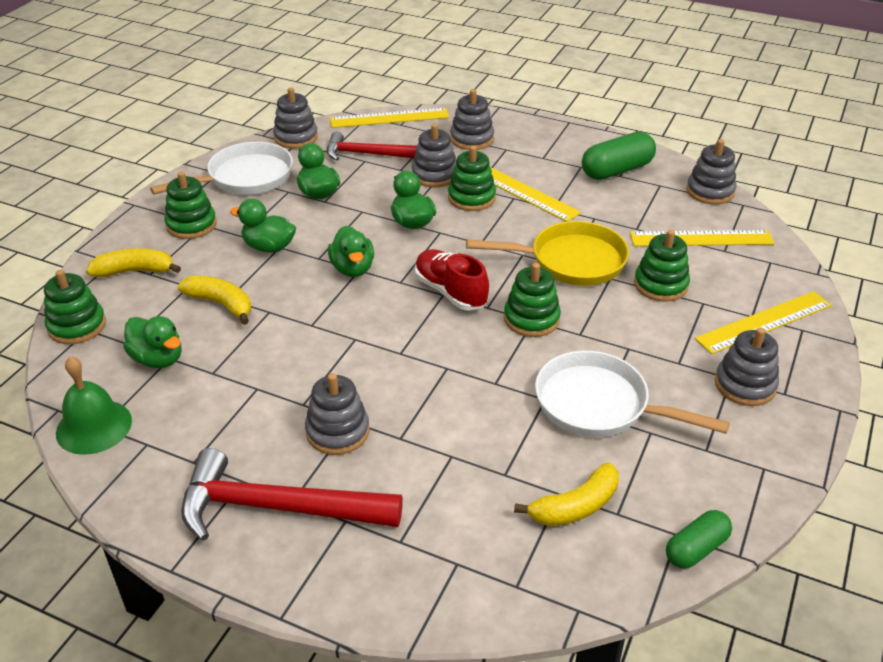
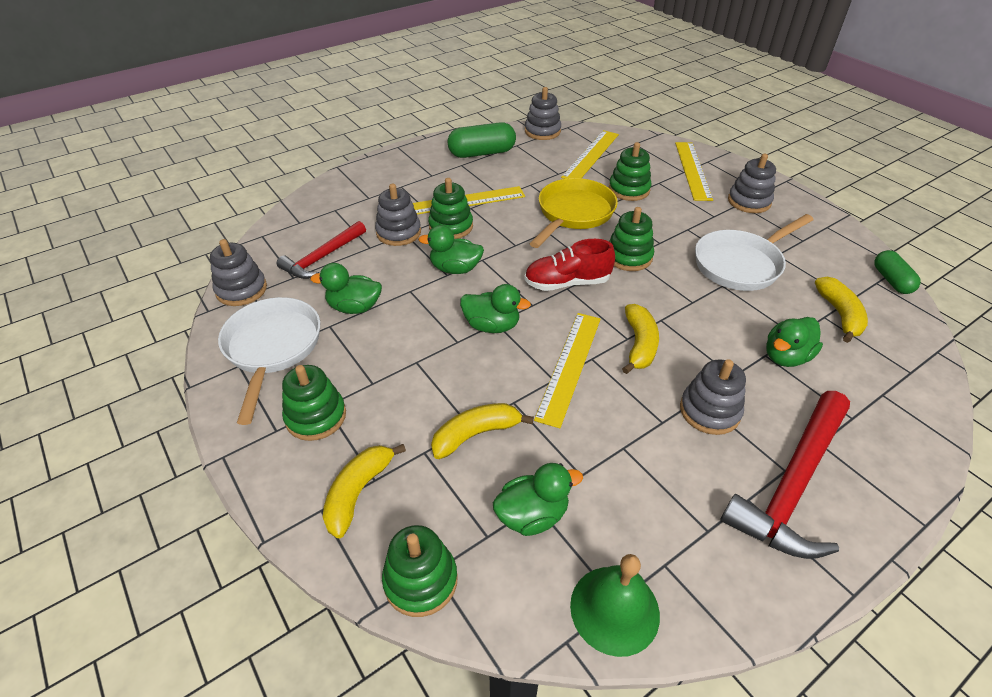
camera: 60 degrees left, 5 degrees up
(269, 247) = (411, 369): green duck -> green duck (786, 357)
(389, 118) = (281, 224): yellow ruler -> yellow ruler (569, 366)
(397, 363) = (639, 344): none -> yellow banana
(472, 139) = (368, 196): grey stacking toy -> none
(617, 170) = (482, 153): green capsule -> green capsule turned 75 degrees clockwise

